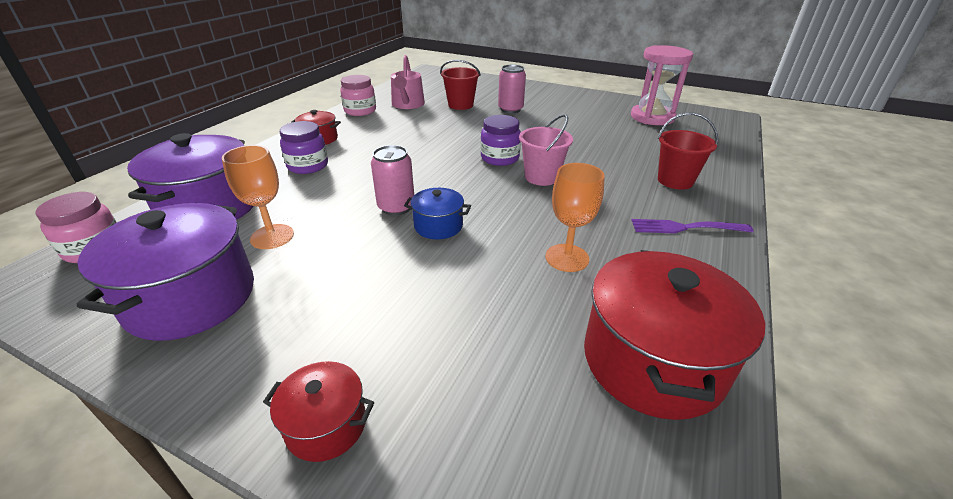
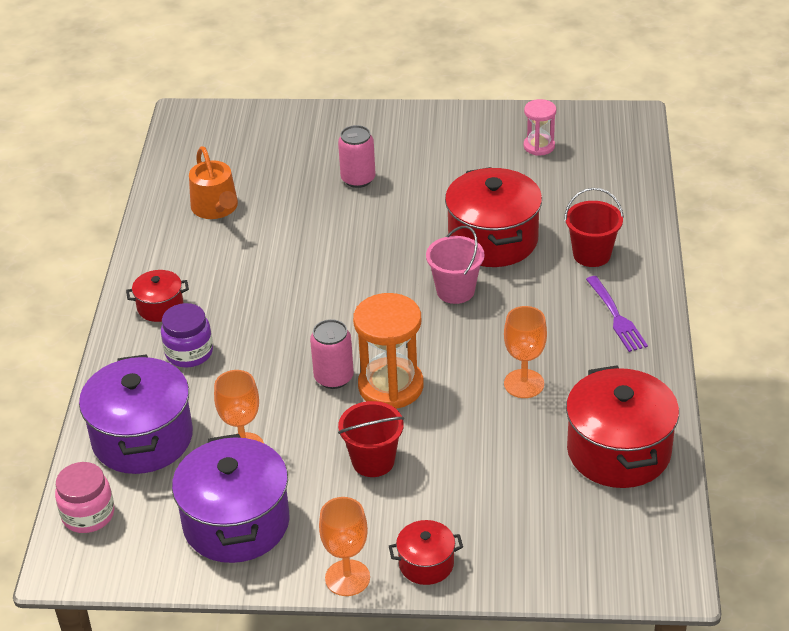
camera: 20 degrees left, 5 degrees up
(223, 405) = (347, 578): none -> orange goblet
(360, 111) = (163, 239): pink jar -> none
(407, 105) = (216, 208): pink watering can -> orange watering can
(438, 226) = (390, 386): blue pot -> orange hourglass
(460, 105) = (288, 188): red bucket -> red bucket (373, 461)
(500, 158) = (395, 275): purple jar -> none
(591, 155) = (493, 240): none -> red pot
(652, 117) = (539, 146): pink hourglass -> pink hourglass, size x0.56
(686, 227) = (616, 316): purple fork -> purple fork turned 90 degrees counterclockwise

